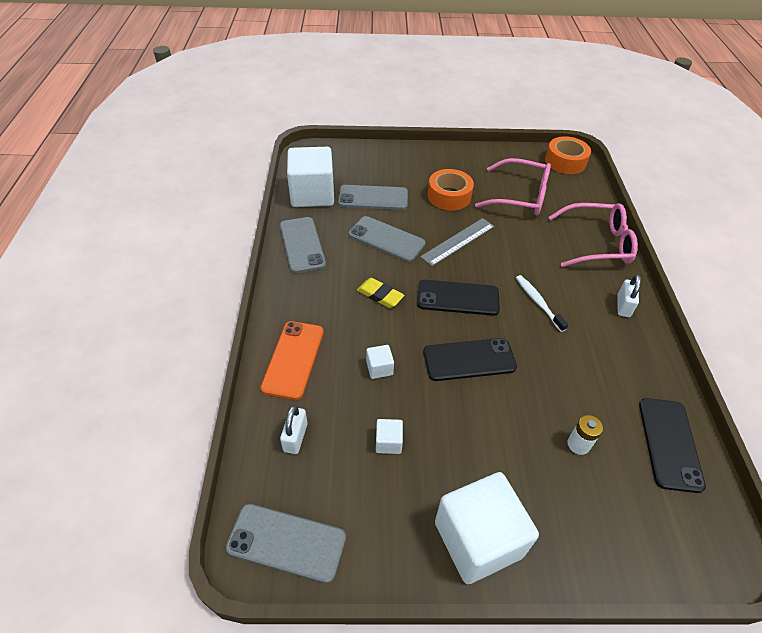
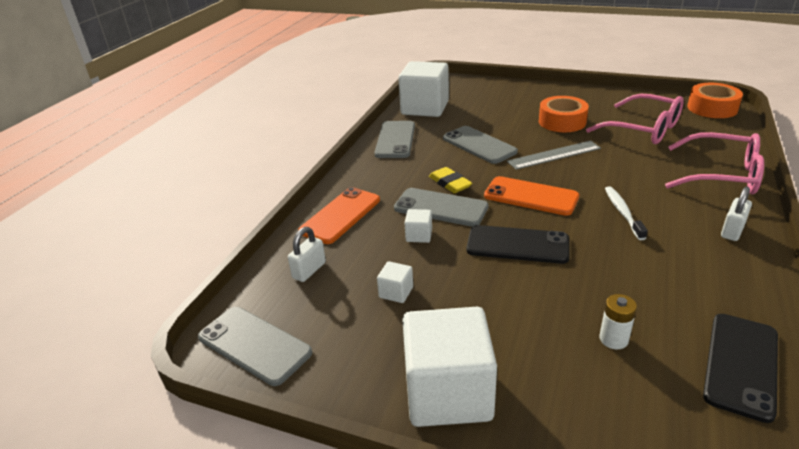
camera: 25 degrees right, 15 degrees down
(373, 198) = (481, 116): grey phone -> grey phone (440, 208)
(458, 298) = (531, 196): black phone -> orange phone

